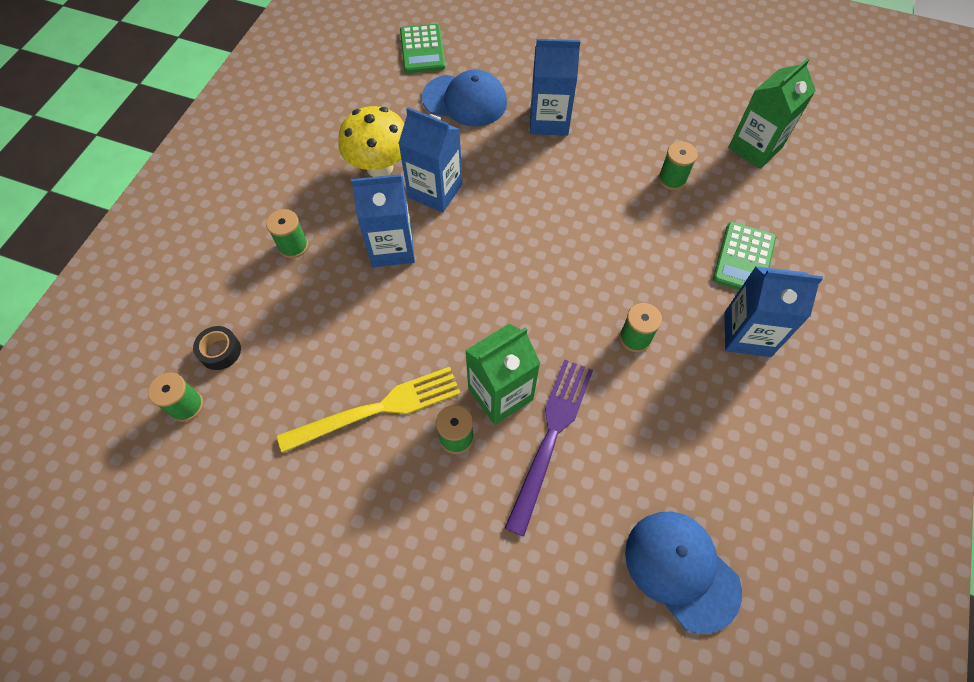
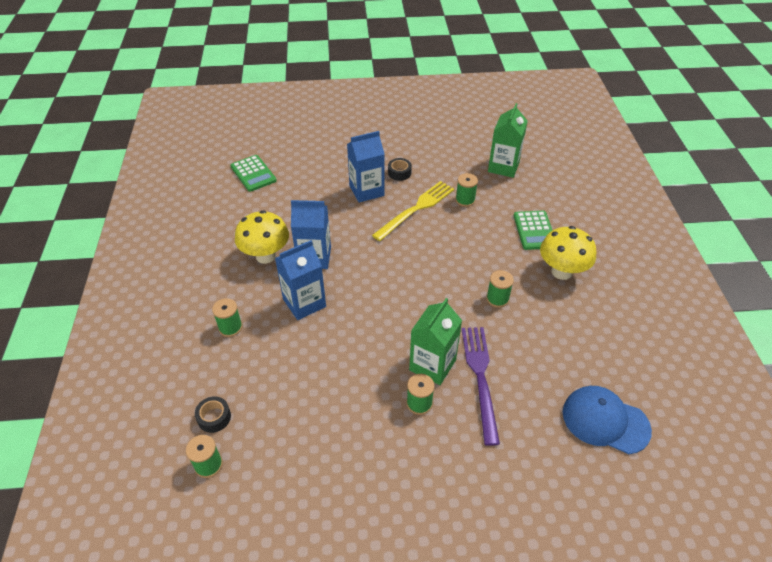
camera: 25 degrees left, 15 degrees down
(378, 409) = (355, 408): yellow fork -> yellow fork (416, 209)
(465, 100) = (302, 196): blue cap -> none
(605, 109) = (399, 173): none -> black tape
(747, 334) = (561, 272): blue carton -> yellow mushroom

